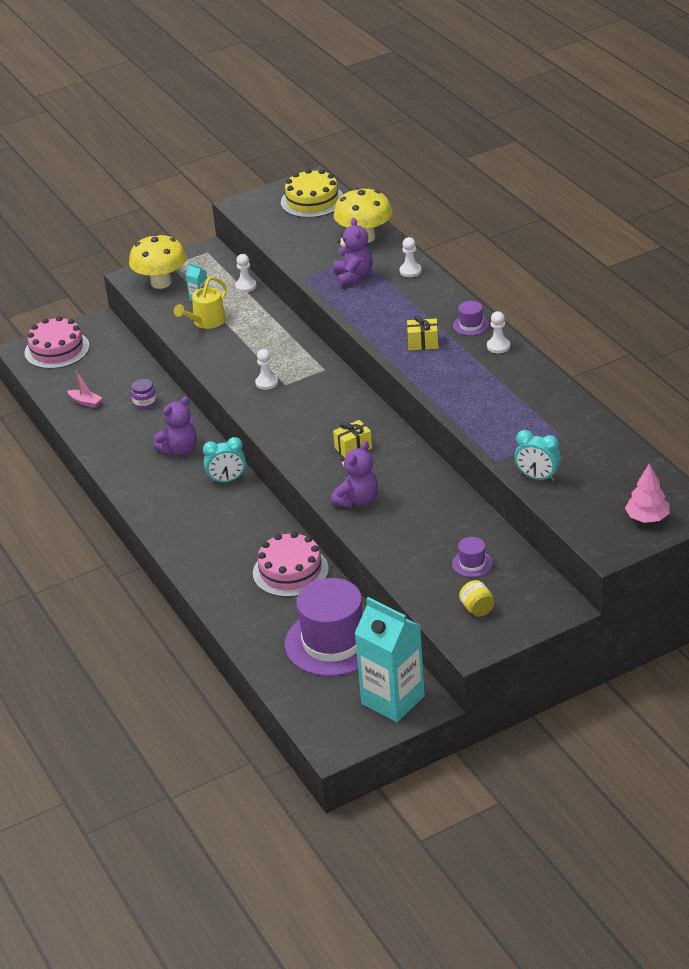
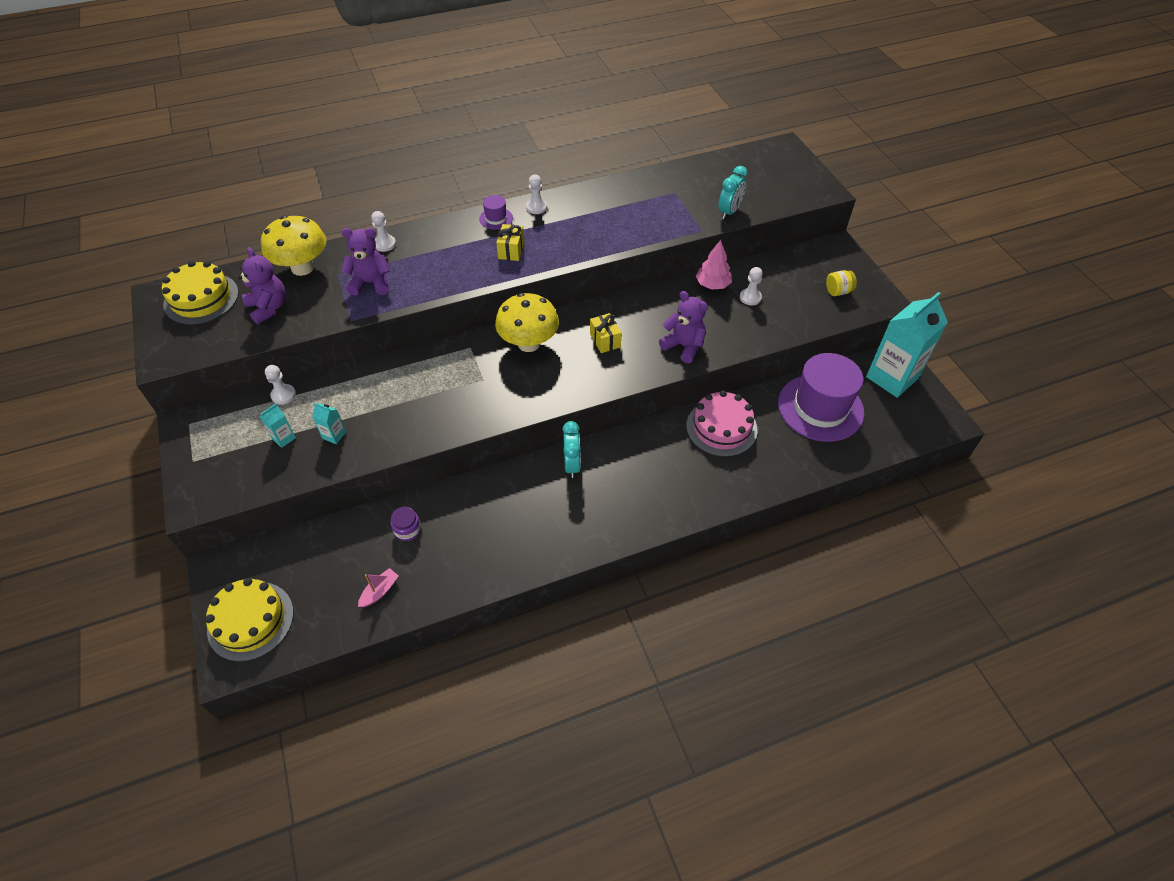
camera: 85 degrees left, 15 degrees up
(57, 349) = (250, 620): pink cake -> yellow cake
(161, 283) = (226, 473): yellow mushroom -> yellow mushroom (528, 343)
(179, 449) = (506, 502): purple teddy bear -> purple teddy bear (269, 308)
(206, 322) = (334, 435): yellow watering can -> turquoise carton
(266, 383) = (474, 393): white pawn -> white pawn (750, 297)
(472, 563) = (781, 287): purple hat -> none
(647, 518) = (788, 167): pink tree -> pink tree (712, 285)

